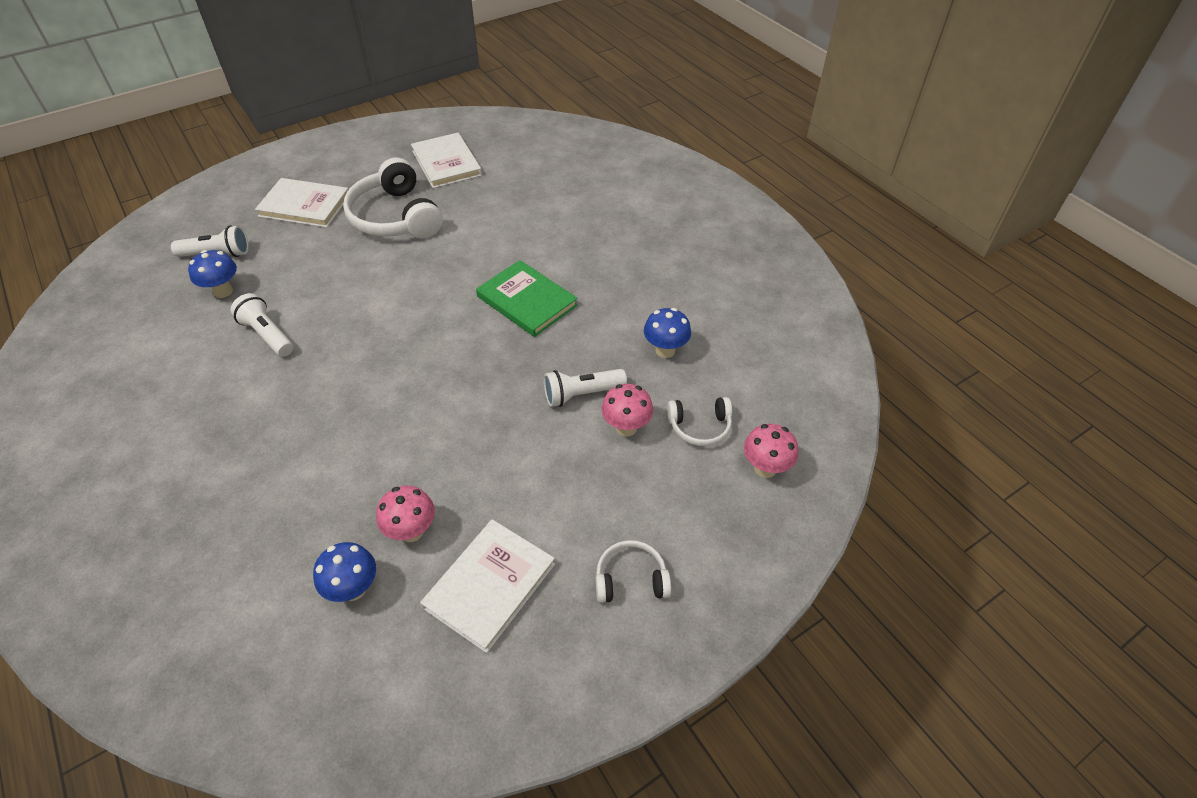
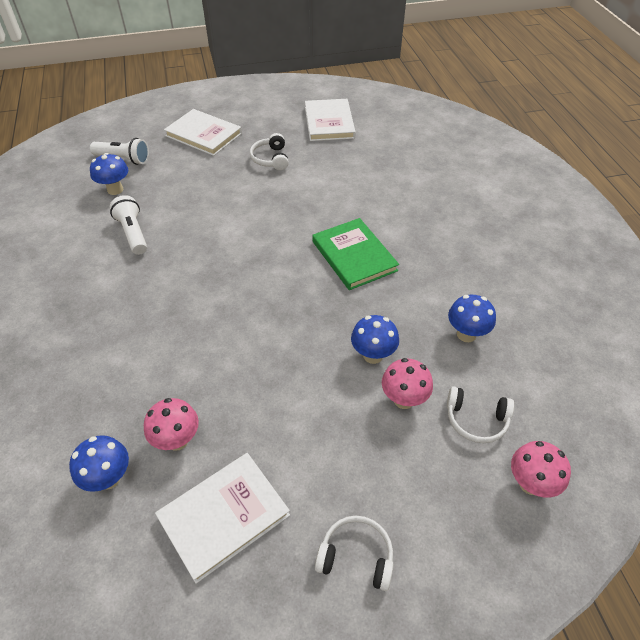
camera: 20 degrees right, 0 degrees up
(396, 217) = (271, 159): white headphones -> white headphones, size x0.51
(581, 394) = (373, 355): white flashlight -> blue mushroom

